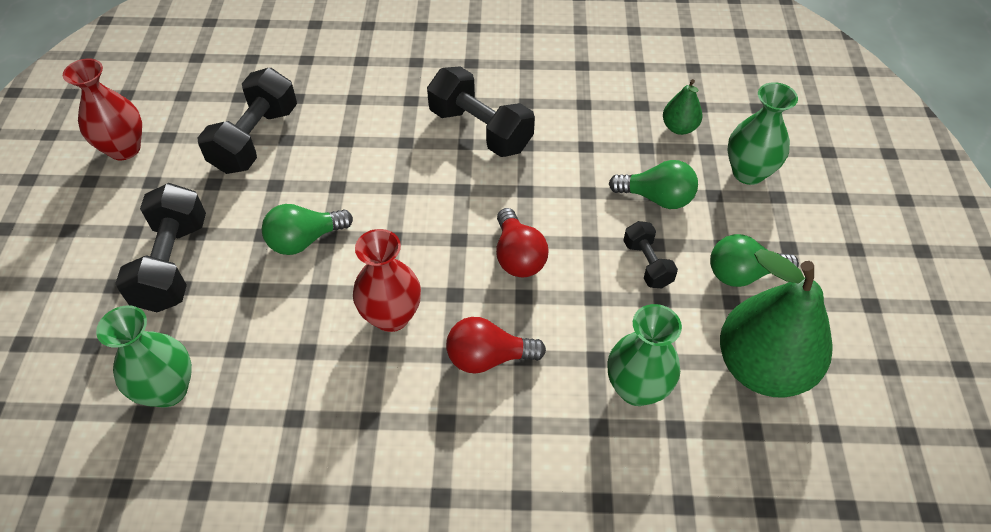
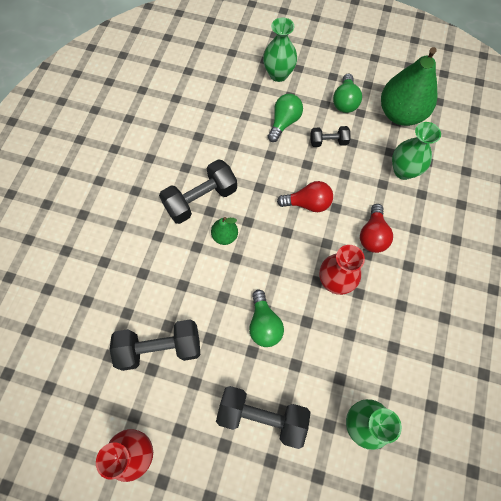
camera: 75 degrees left, 15 degrees up
(256, 139) = (160, 347): black dumbbell -> black dumbbell turned 45 degrees counterclockwise
(679, 128) = (235, 94): green pear -> green pear (225, 236)

